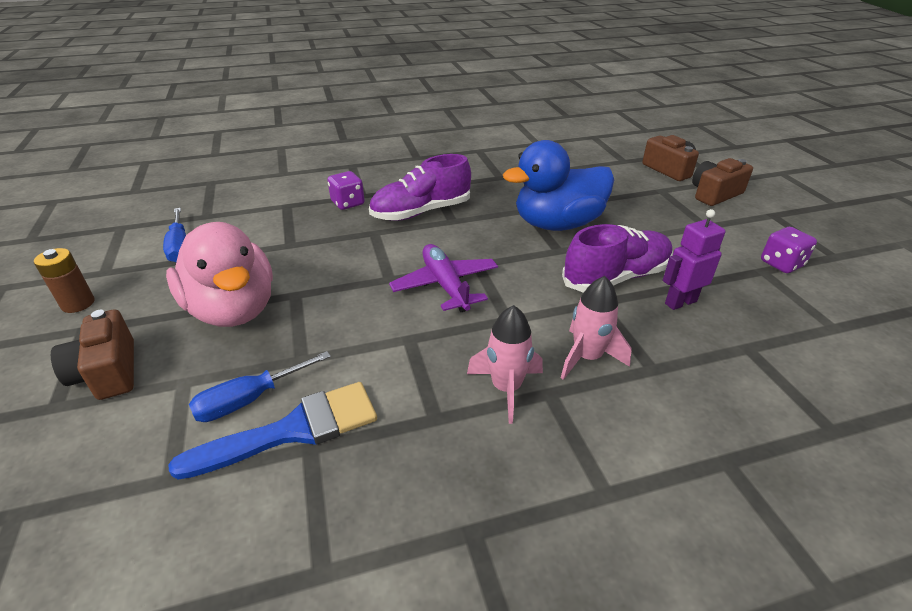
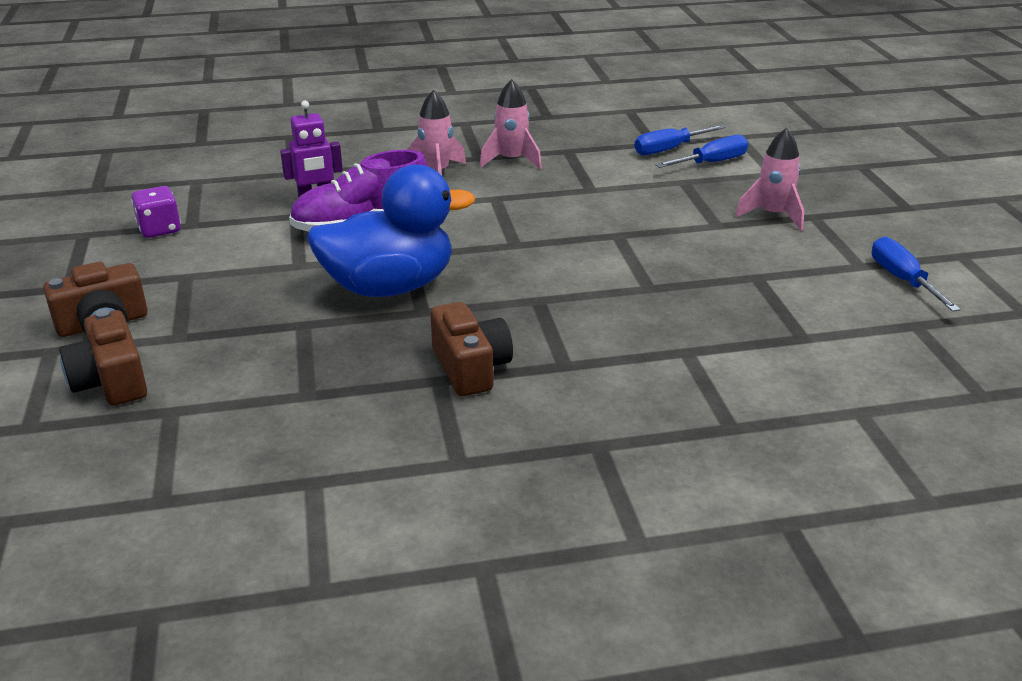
camera: 175 degrees left, 5 degrees down
(78, 304) = (944, 226): brown battery -> none
(108, 372) = (844, 180): brown camera -> brown camera (470, 368)
(233, 309) = (773, 215): pink duck -> pink rocket
(294, 430) = (669, 149): blue brush -> blue screwdriver
(348, 203) = (704, 336): purple dice -> none
(421, 212) = (584, 315): purple shoe -> none
(445, 285) = (554, 225): purple plane -> none

